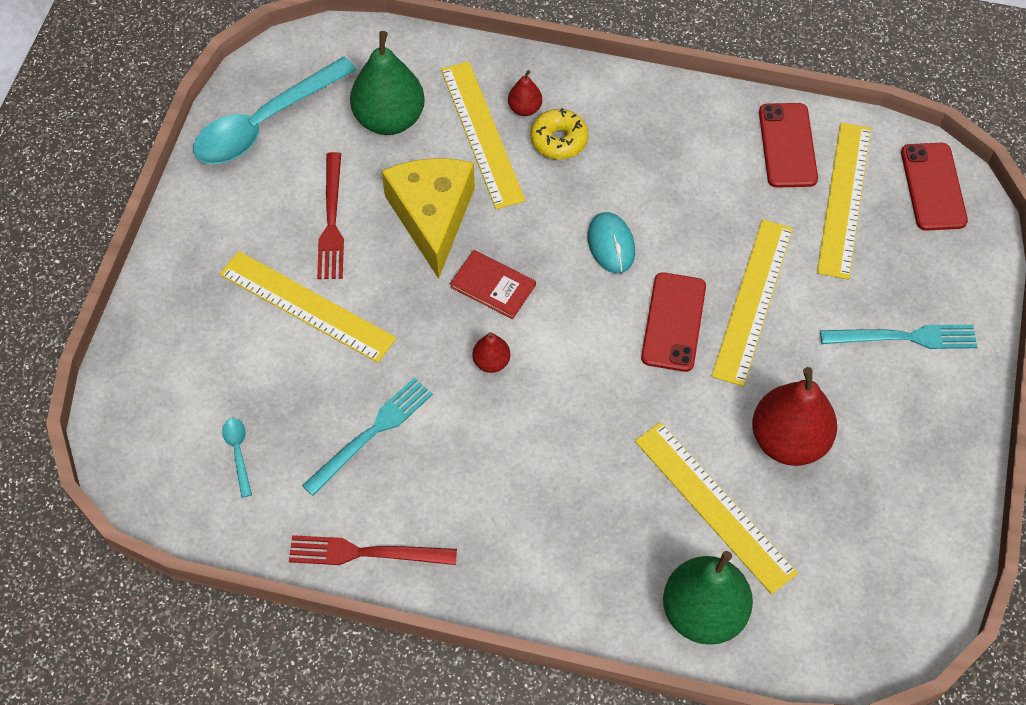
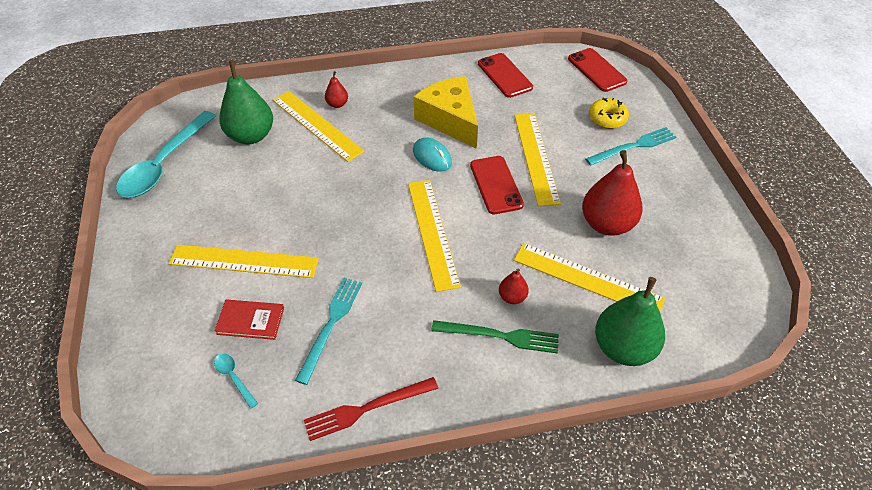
camera: 25 degrees left, 10 degrees down
(331, 221) = (238, 204): red fork -> none
(432, 217) = (307, 179): yellow cheese -> yellow cheese (450, 120)
(491, 362) = (392, 249): red pear -> red pear (512, 297)
(493, 286) = (369, 204): red book -> red book (250, 320)
(559, 140) = (368, 114): yellow donut -> yellow donut (607, 118)
(562, 533) = (500, 336): none -> green fork
(844, 199) = (553, 91): yellow ruler -> yellow ruler (432, 232)

